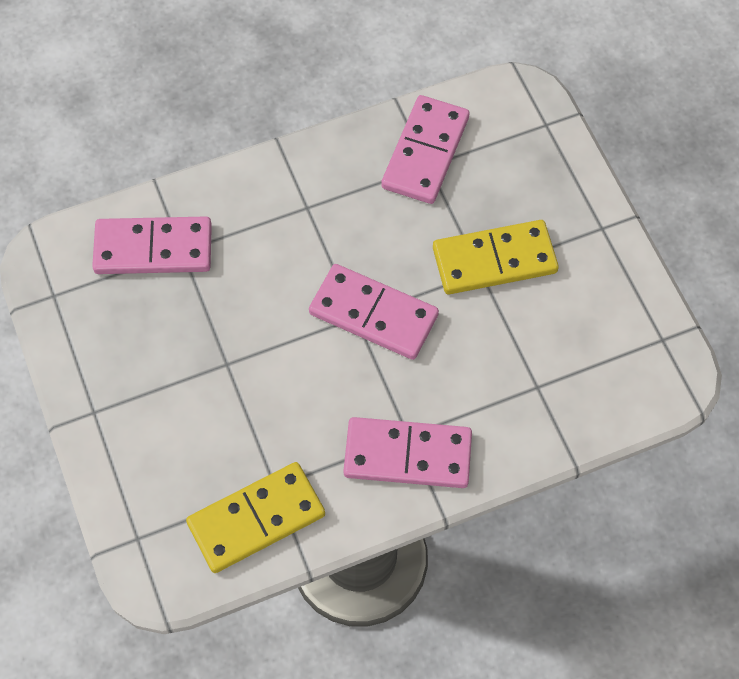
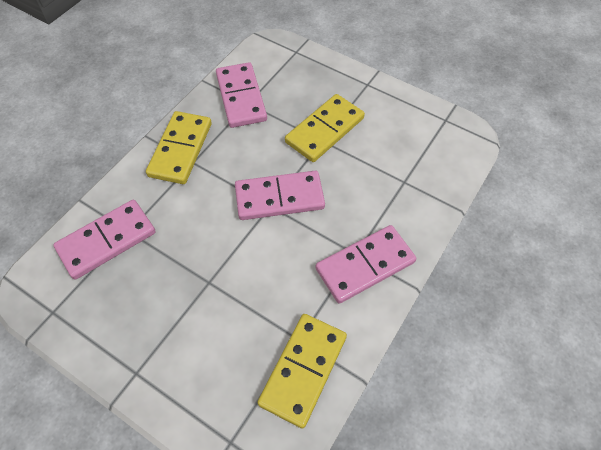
camera: 35 degrees left, 5 degrees down
(304, 183) = (181, 149): none -> yellow domino

